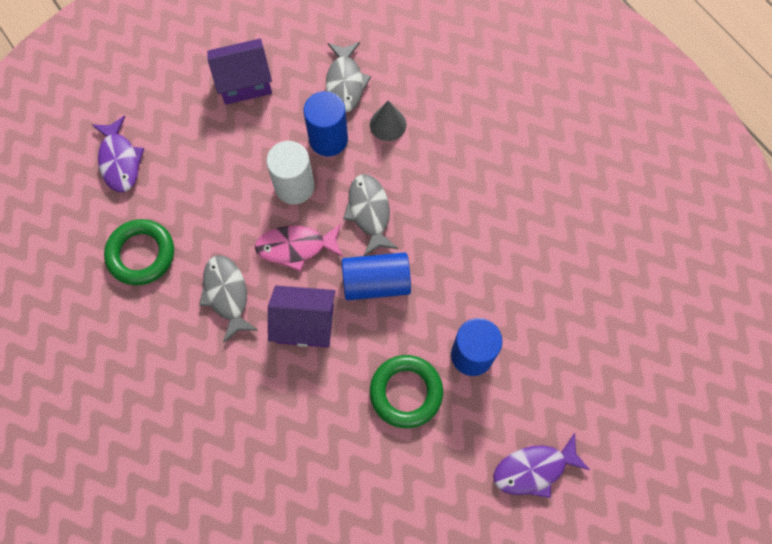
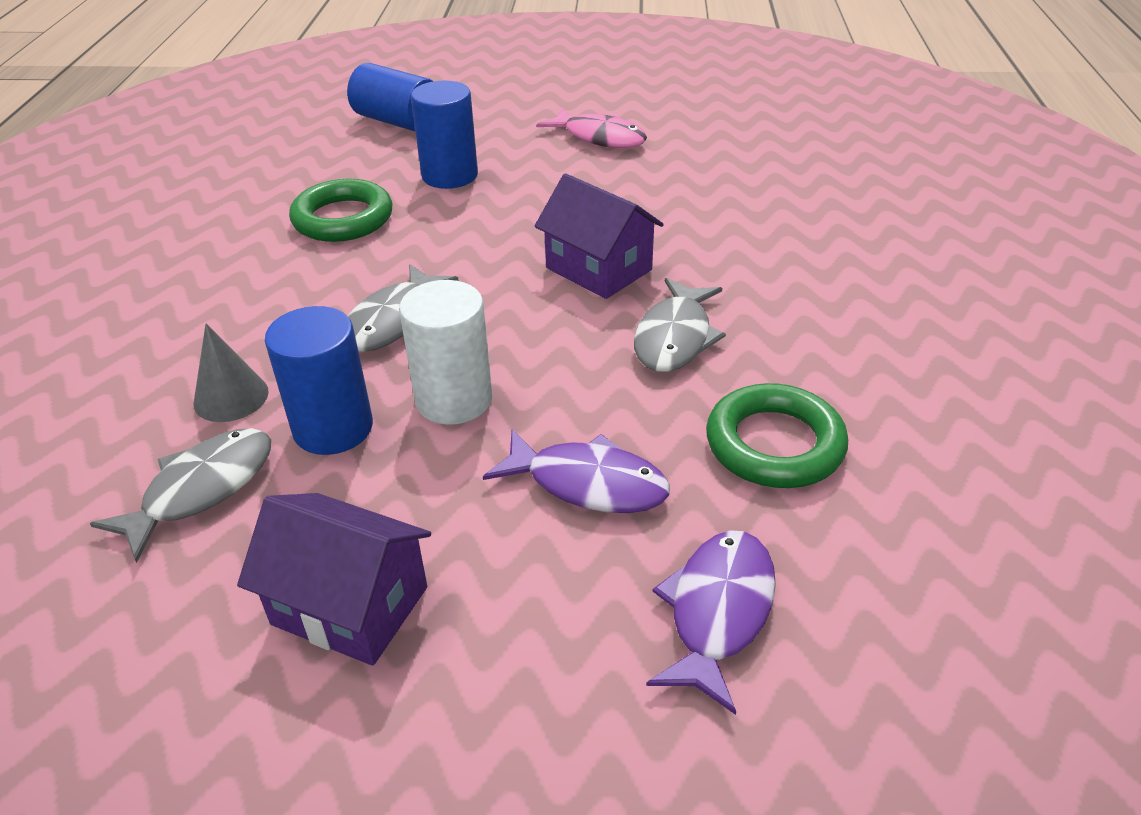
camera: 140 degrees left, 30 degrees down
(295, 247) = (530, 337): pink fish -> pink fish (600, 137)
(376, 282) = (472, 261): blue cylinder -> blue cylinder (398, 121)
(406, 392) = (548, 182): green ring -> green ring (343, 219)
(534, 469) = (495, 107): purple fish -> purple fish (588, 483)

